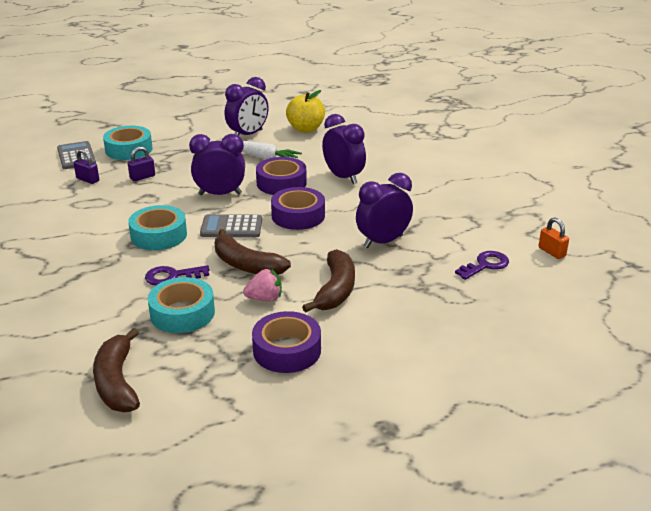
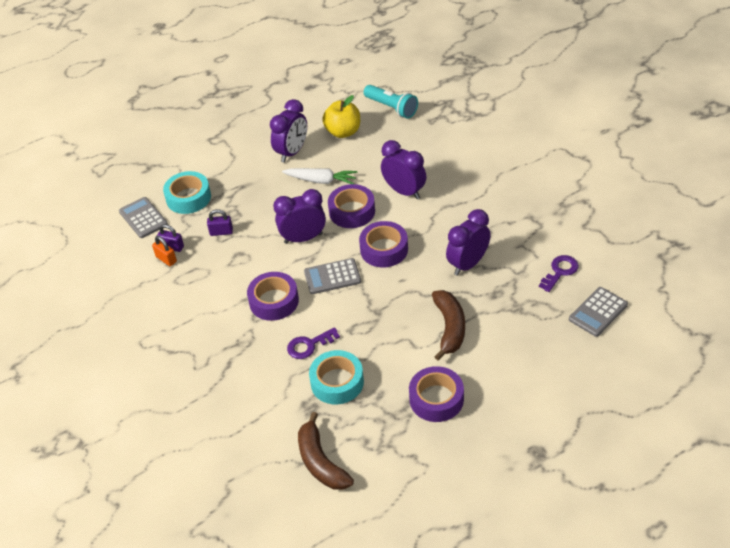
camera: 10 degrees left, 15 degrees up
(142, 177) = (221, 232): purple padlock -> purple padlock turned 45 degrees clockwise
(159, 235) = (274, 301): turquoise tape -> purple tape
(246, 265) = (365, 318): brown banana -> none
(265, 298) = (396, 351): pink strawberry -> none
(362, 120) = (392, 108): none -> turquoise flashlight
(517, 307) = (598, 312): none -> grey calculator
(551, 252) = (609, 244): orange padlock -> orange padlock (166, 259)

